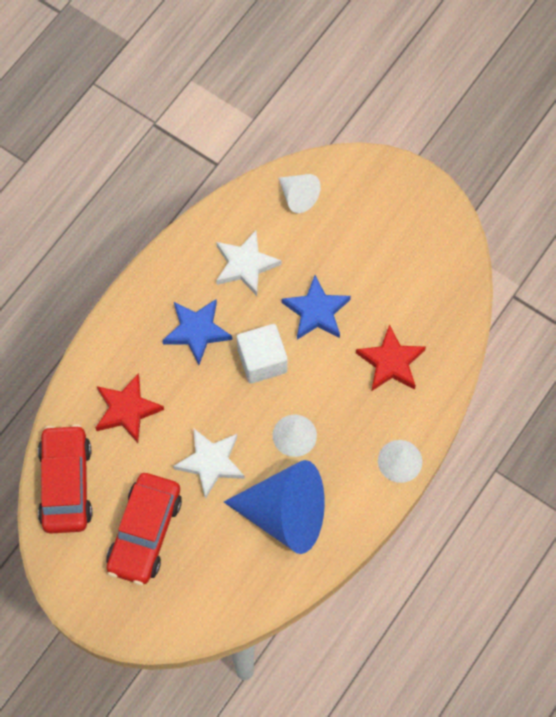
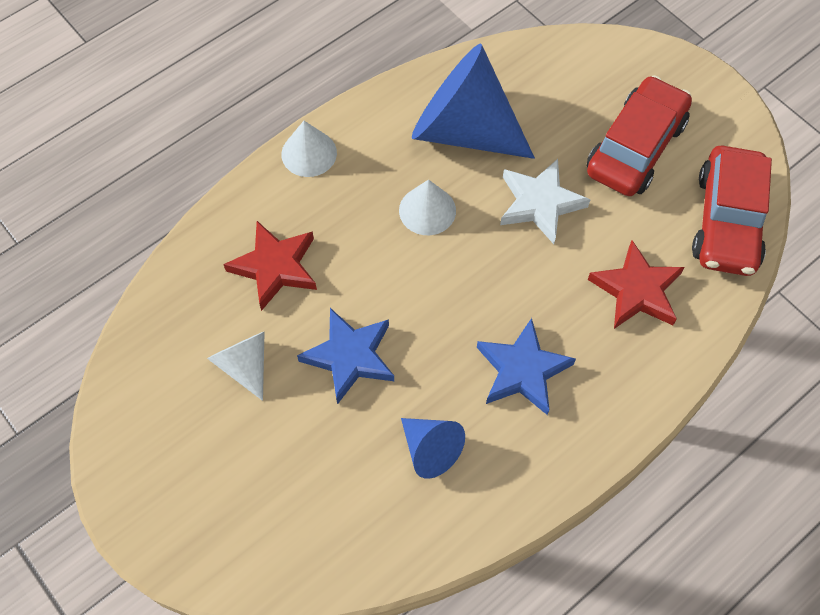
camera: 165 degrees left, 5 degrees down
(245, 265) = (430, 449): white star -> blue cone
(262, 361) = (443, 309): white cube -> none
(298, 196) = (320, 539): white cone -> white cone (245, 365)

